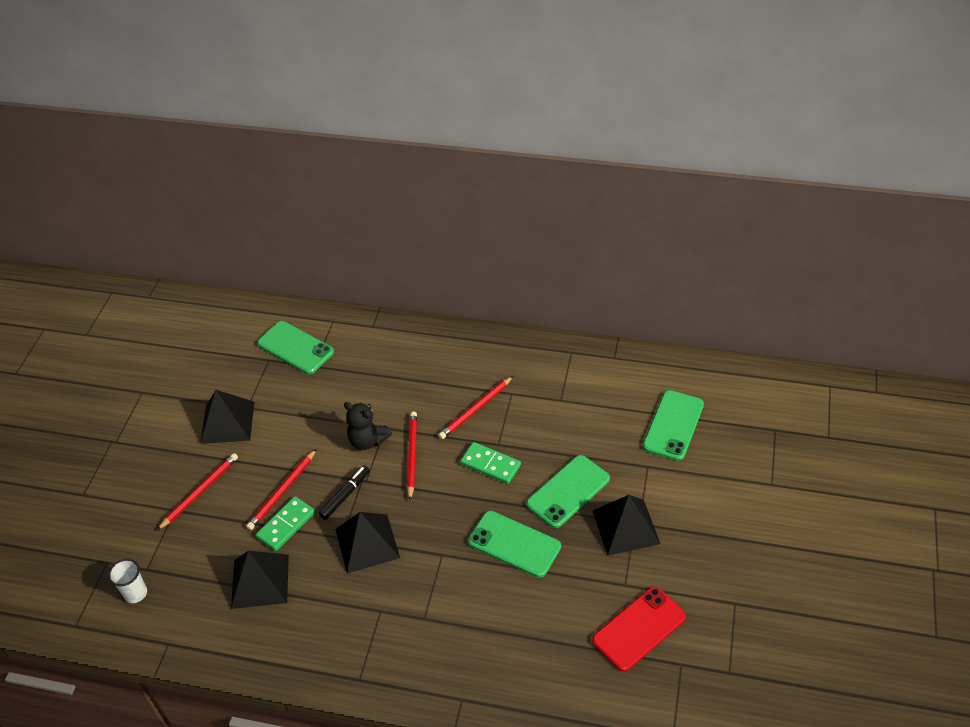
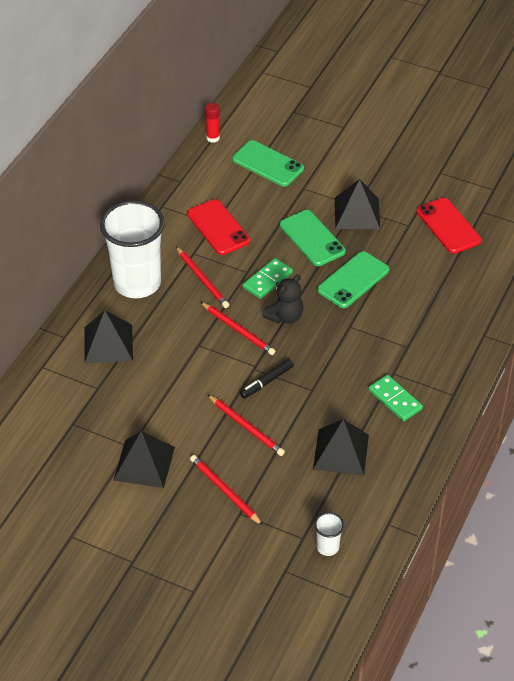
camera: 80 degrees left, 0 degrees up
(286, 525) = (286, 428): green domino -> green domino (395, 399)
(295, 348) = (66, 400): green phone -> none
(345, 495) = (266, 382): black marker -> black marker turned 90 degrees counterclockwise
(367, 543) = (323, 373): black pyramid -> black pyramid (108, 343)
(368, 440) = (209, 358): black teddy bear -> black teddy bear (285, 316)
(412, 455) = (238, 330): red pencil -> red pencil turned 150 degrees counterclockwise
(455, 360) = (137, 283): none -> white cup
(556, 405) = (218, 227): none -> red phone
(694, 368) = (213, 138): none -> red glue stick

